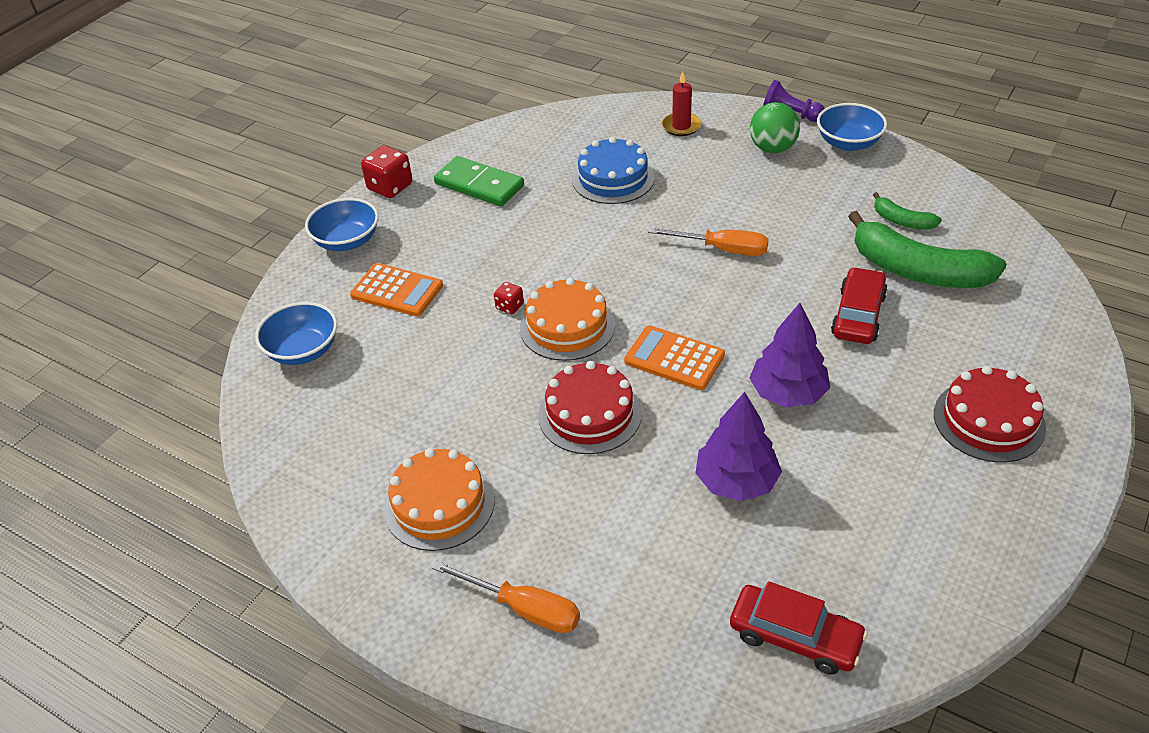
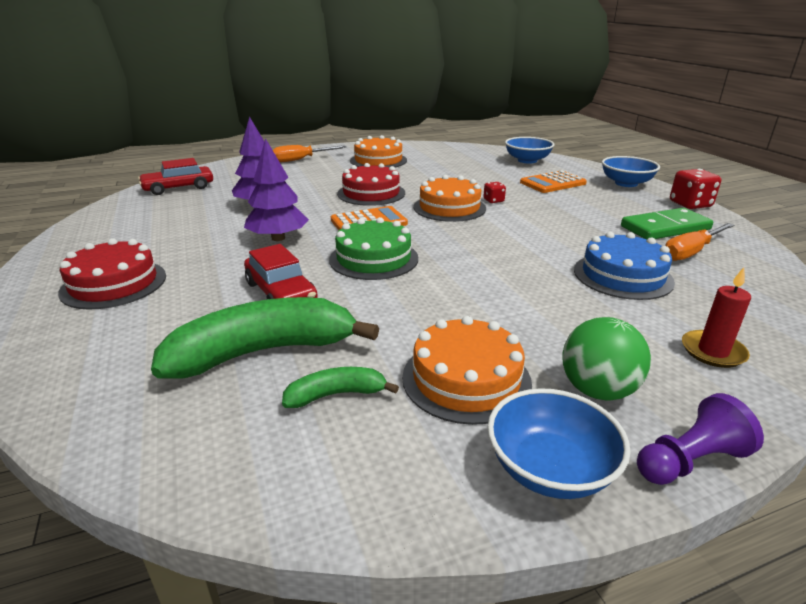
camera: 125 degrees right, 15 degrees down
(722, 249) = (448, 278): orange screwdriver -> orange screwdriver (691, 252)
(743, 305) = (374, 258): none -> green cake
(824, 188) = (466, 379): none -> orange cake

